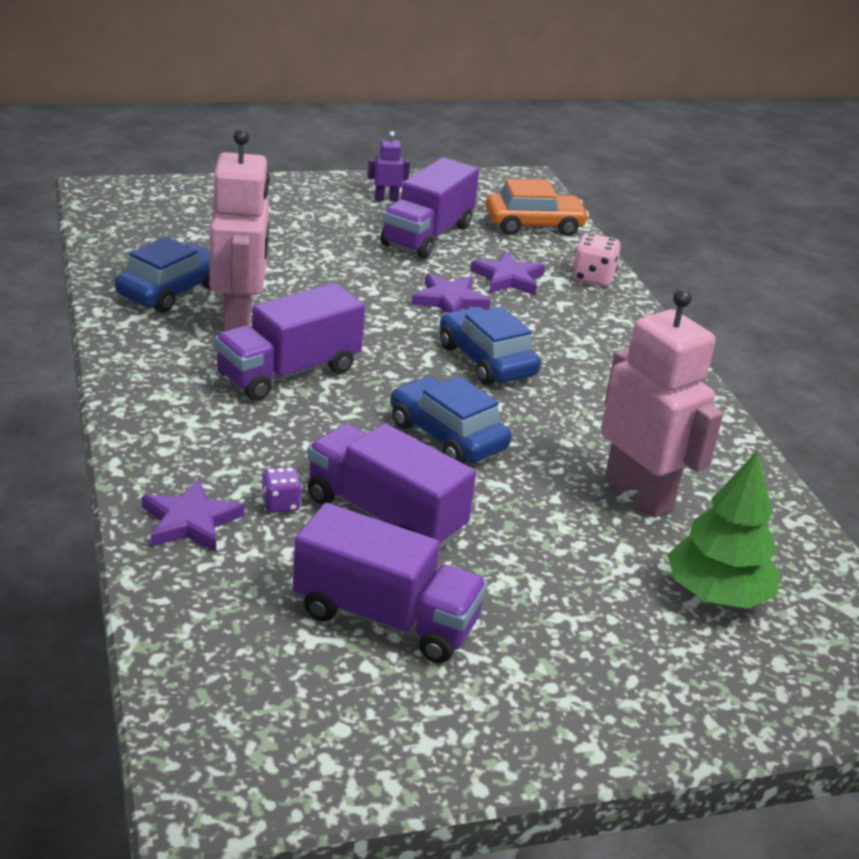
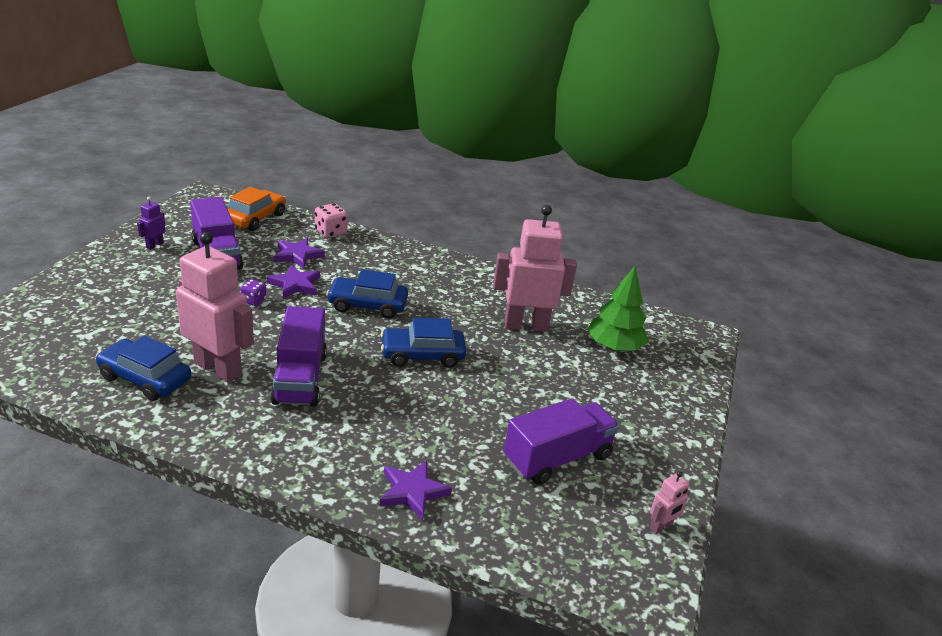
camera: 55 degrees left, 0 degrees up
(171, 291) = (145, 378): blue car -> blue car turned 45 degrees counterclockwise
(280, 504) = (428, 447): purple dice -> purple dice (254, 301)
(355, 765) = (661, 527): none -> pink robot
(385, 515) = (472, 413): purple truck -> none

